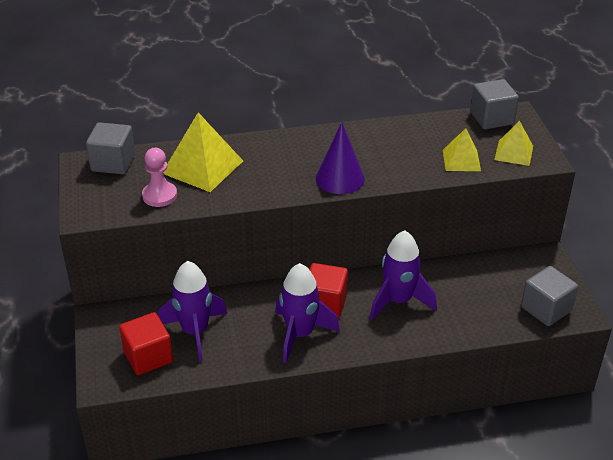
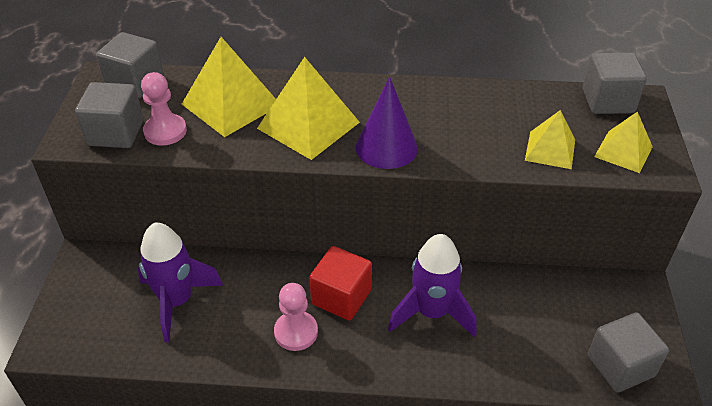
camera: 15 degrees right, 5 degrees up
(119, 203) = (116, 133): none -> grey cube
(148, 357) = (111, 322): red cube -> none
(272, 172) = (308, 125): none -> yellow pyramid
(300, 334) = (296, 332): purple rocket -> pink pawn

